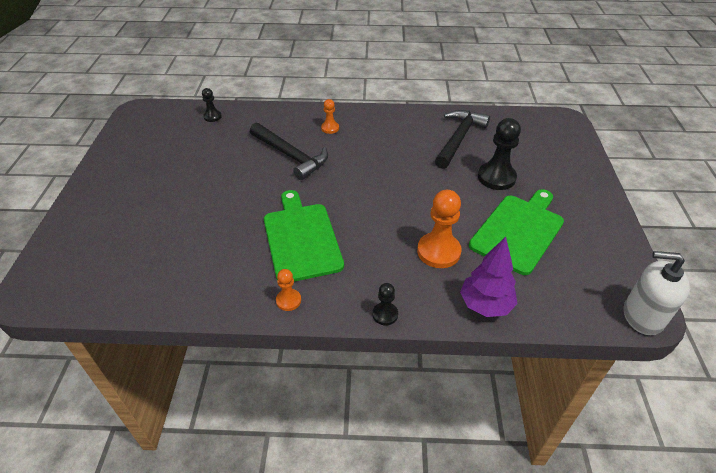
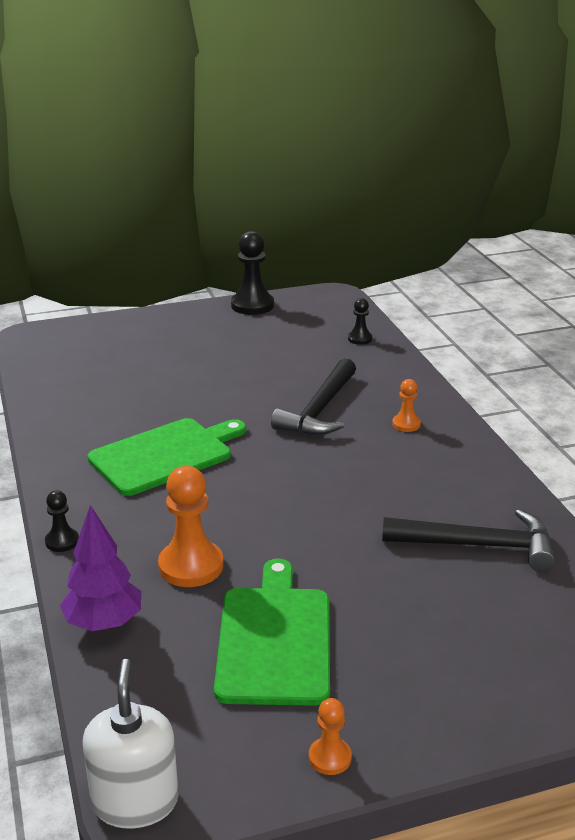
camera: 70 degrees right, 15 degrees down
(288, 300) = (63, 470): orange pawn -> orange pawn (330, 757)
(496, 177) = (398, 600): black pawn -> black pawn (252, 305)
(518, 231) = (274, 639): green cutting board -> green cutting board turned 105 degrees counterclockwise

